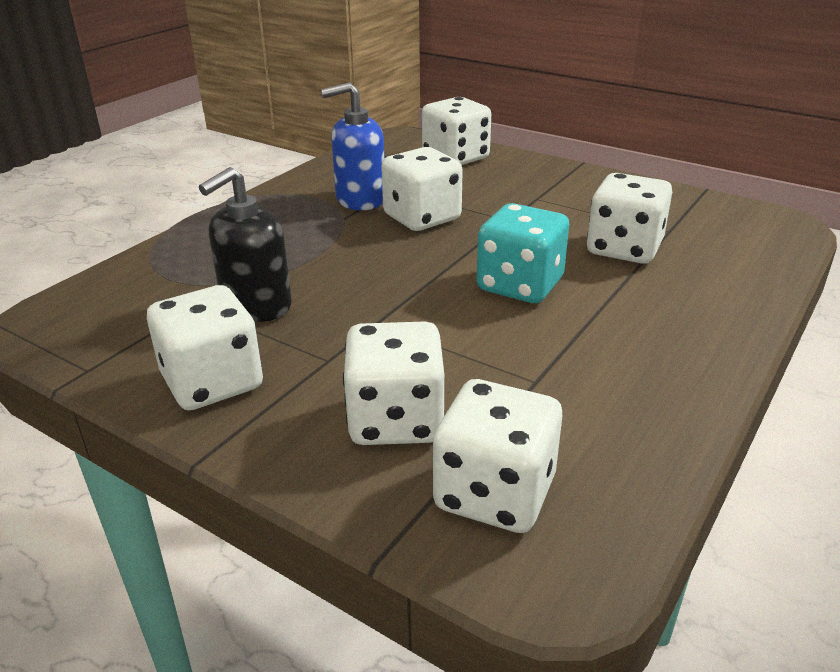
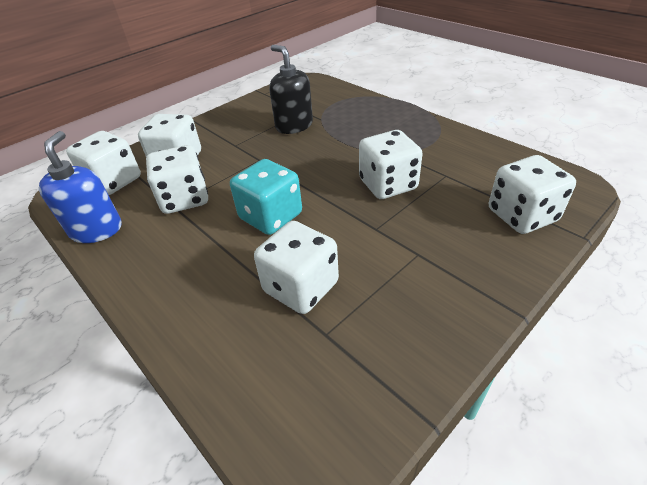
camera: 105 degrees right, 10 degrees up
(212, 382) = (236, 118): white dice -> white dice (184, 199)
(360, 199) = (425, 159): blue soap dispenser -> blue soap dispenser (96, 230)

